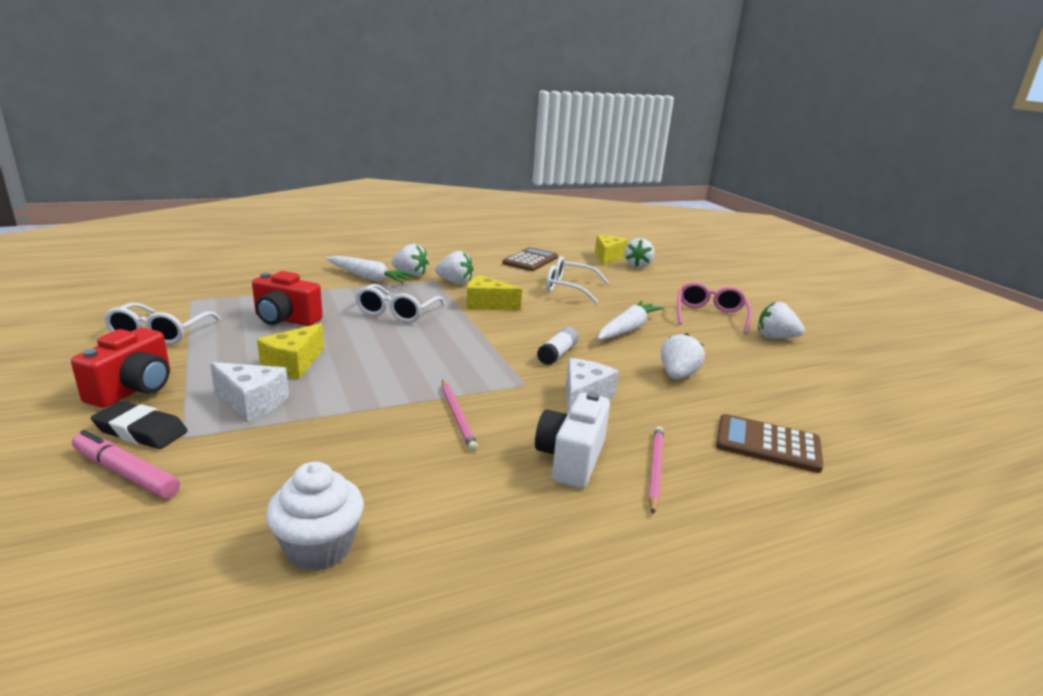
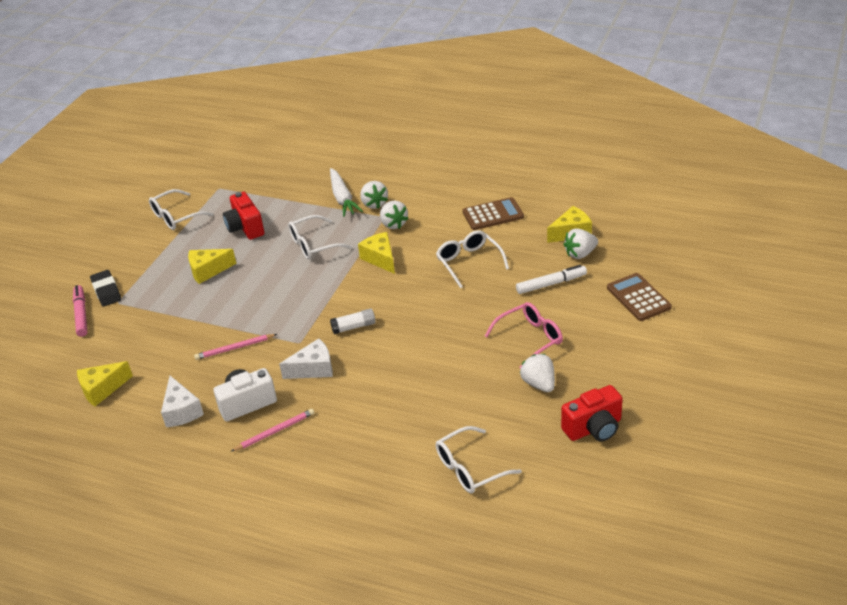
camera: 50 degrees right, 15 degrees up
(134, 389) = (127, 260): red camera -> red camera (594, 428)
(252, 402) = (162, 292): white cheese -> white cheese (181, 411)
(319, 548) = (102, 389): white cupcake -> yellow cheese
(457, 416) = (234, 348): pink pencil -> pink pencil turned 45 degrees clockwise
(627, 329) = (439, 324): white carrot -> none
(654, 284) = (551, 284): none -> white marker
(677, 375) = (398, 380): white strawberry -> none
(767, 444) = (359, 453): brown calculator -> brown calculator (638, 297)
(864, 409) = (470, 468): none -> white glasses

